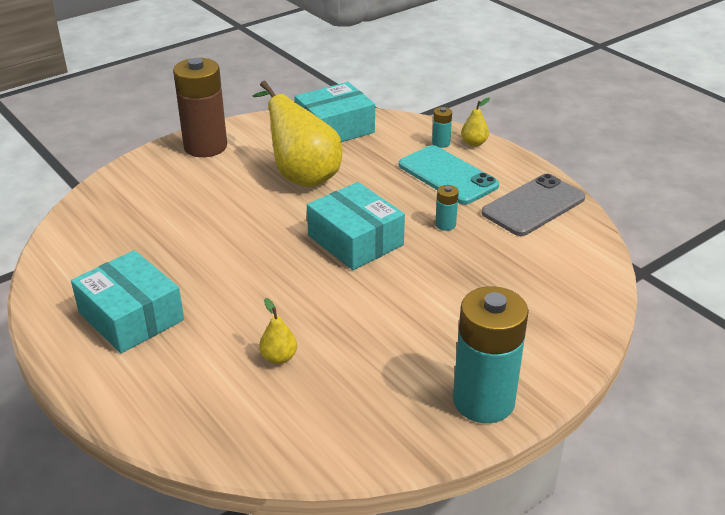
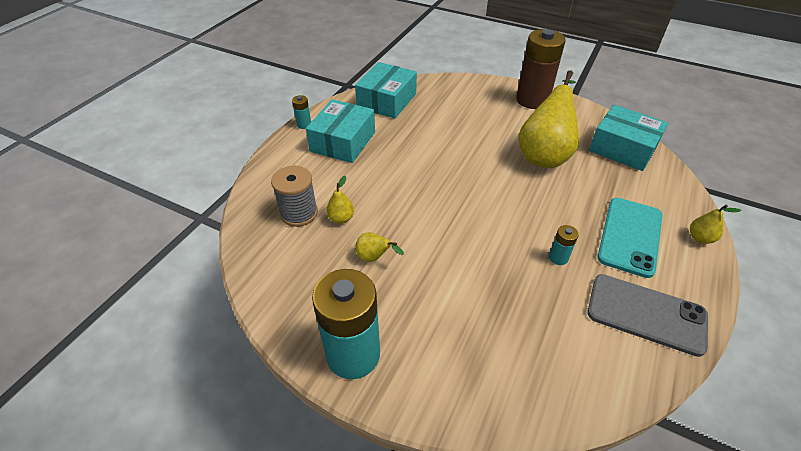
camera: 65 degrees right, 10 degrees up
(239, 394) = (299, 213): none -> grey spool
(355, 240) = (492, 211): turquoise box -> turquoise box (387, 100)
(362, 347) = (374, 257): none -> yellow pear
(441, 143) = (674, 216): turquoise battery -> turquoise battery (304, 124)

